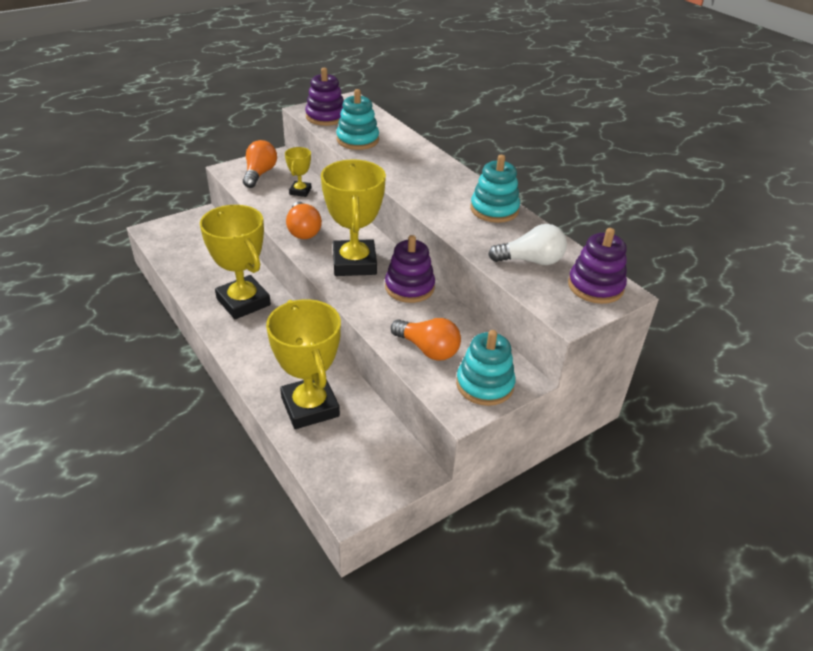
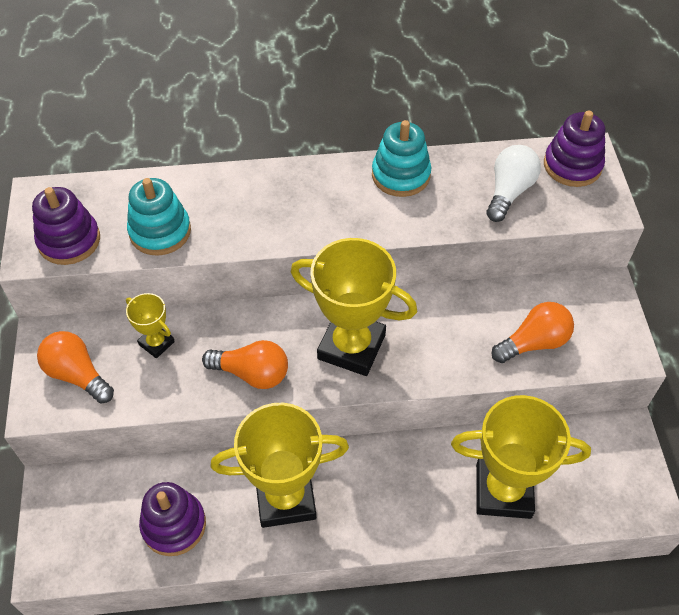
camera: 60 degrees left, 15 degrees up
(409, 287) = (424, 313): purple stacking toy -> purple stacking toy (174, 525)
(484, 385) = (603, 320): turquoise stacking toy -> none

